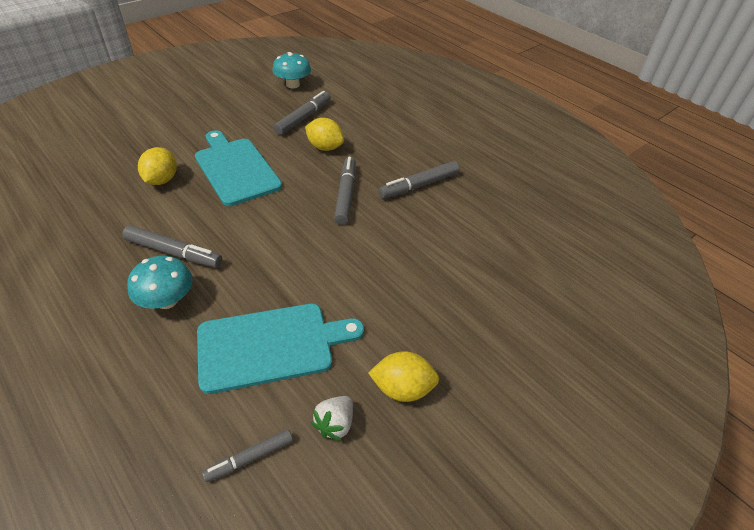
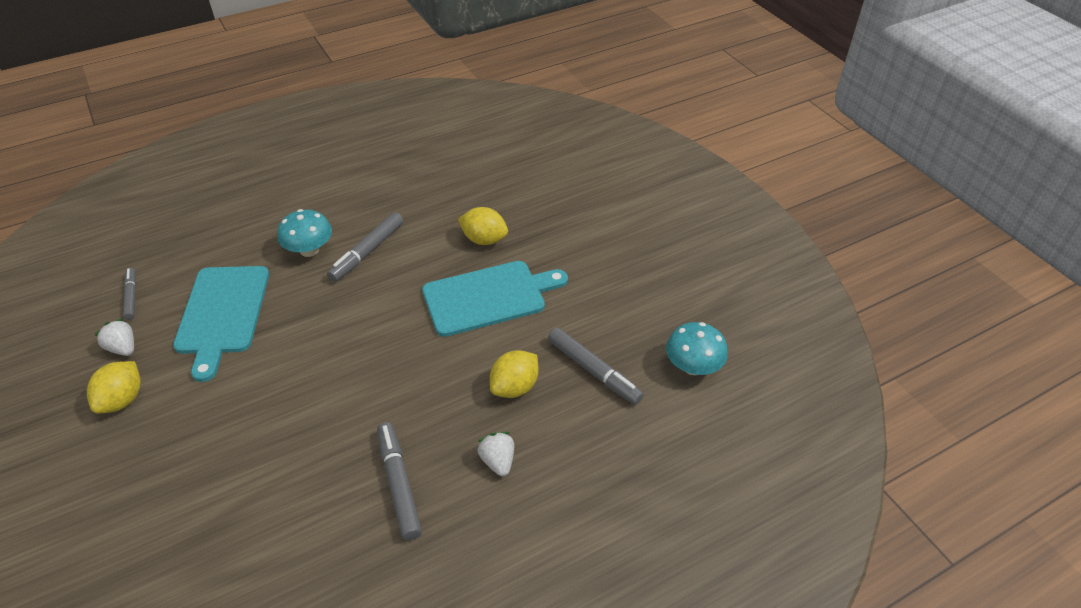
camera: 105 degrees right, 0 degrees up
(346, 194) = (407, 396): grey marker -> none
(386, 148) = (498, 461): none -> white strawberry

